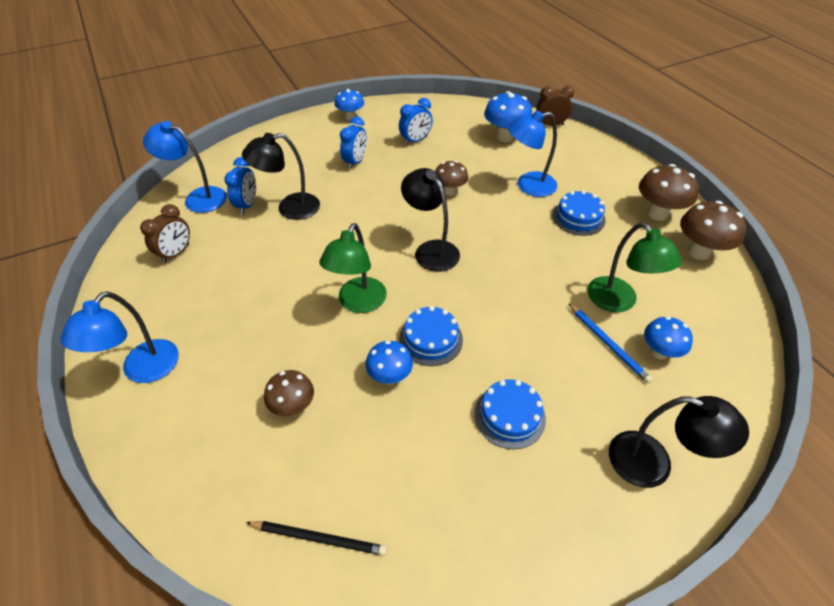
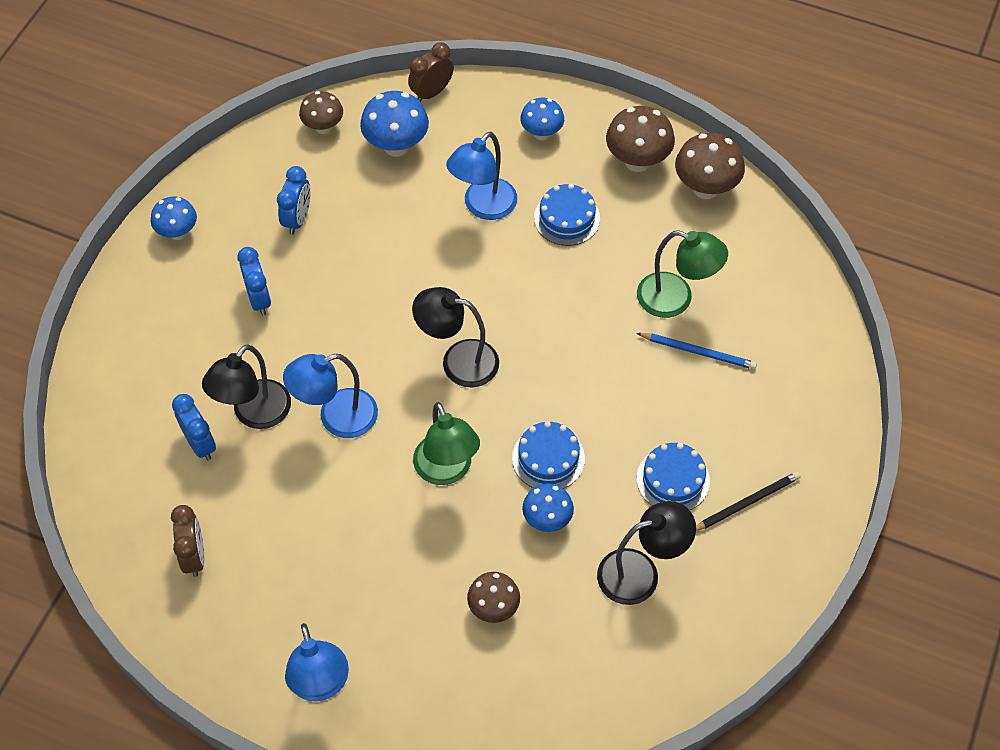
camera: 40 degrees left, 10 degrees up
(198, 198) = (128, 476): blue lamp -> blue lamp (336, 418)
(319, 538) = (619, 682): black pencil -> black pencil (746, 503)
(450, 191) = (407, 270): brown mushroom -> brown mushroom (323, 127)
(653, 464) = (804, 438): black lamp -> black lamp (640, 573)
(659, 352) = (743, 330): blue mushroom -> blue mushroom (541, 133)

